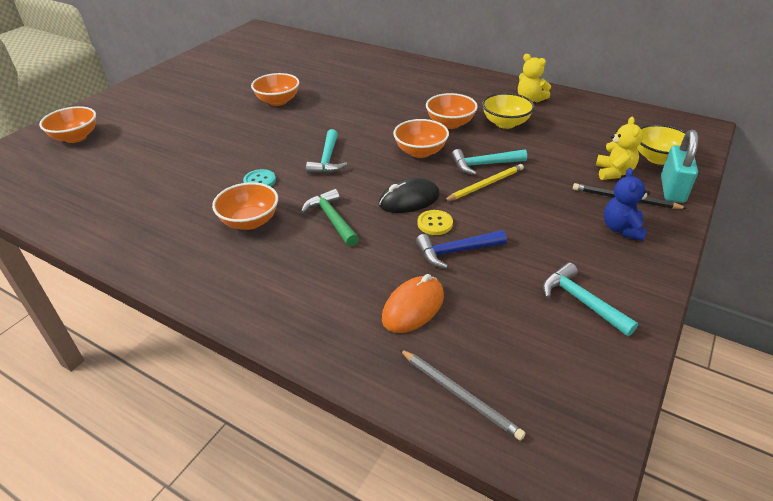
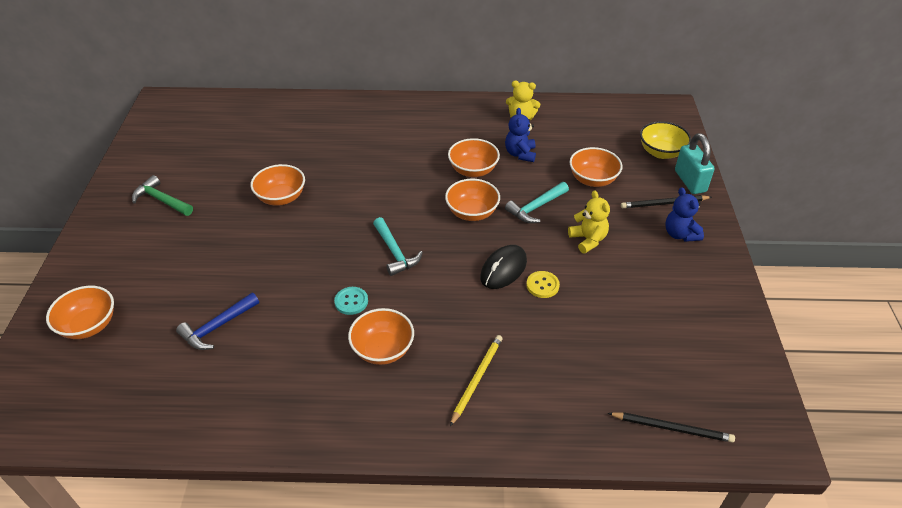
camera: 30 degrees left, 5 degrees up
(332, 219) = (454, 316): green hammer -> green hammer (161, 200)
(413, 307) = (587, 372): orange mouse -> none
(455, 251) = (579, 306): blue hammer -> blue hammer (217, 327)
(460, 395) = (672, 428): grey pencil -> black pencil
(485, 185) = (552, 229): yellow pencil -> yellow pencil (477, 379)
(505, 123) = (520, 154): yellow bowl -> blue teddy bear
(561, 160) = (592, 180): none -> orange bowl
(581, 301) = (695, 312): turquoise hammer -> none
(613, 172) = (639, 179): yellow teddy bear -> yellow teddy bear (588, 240)

